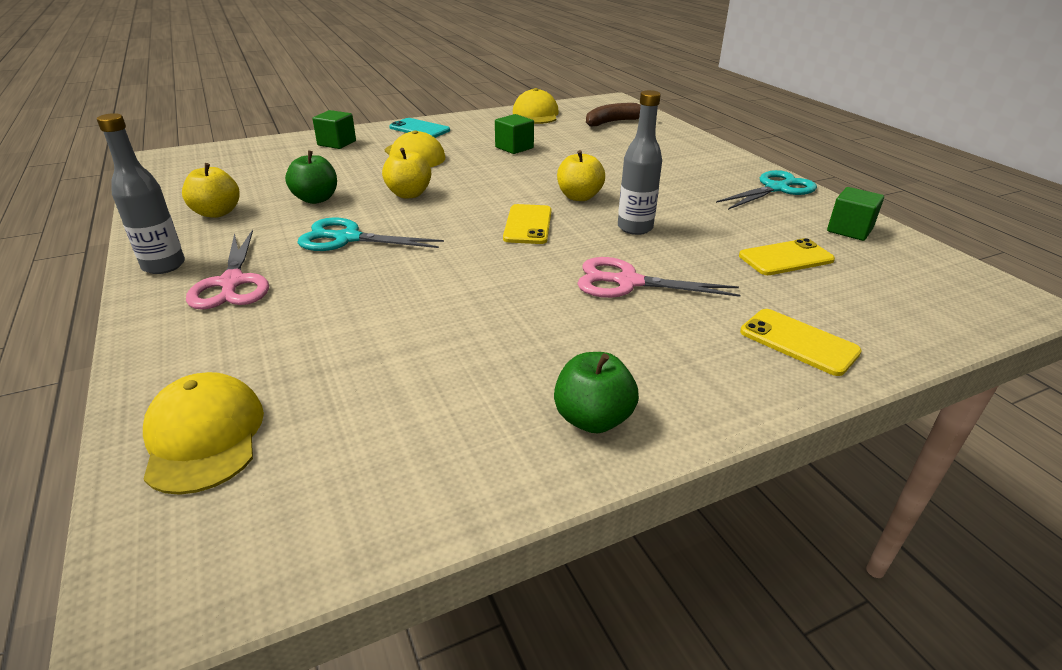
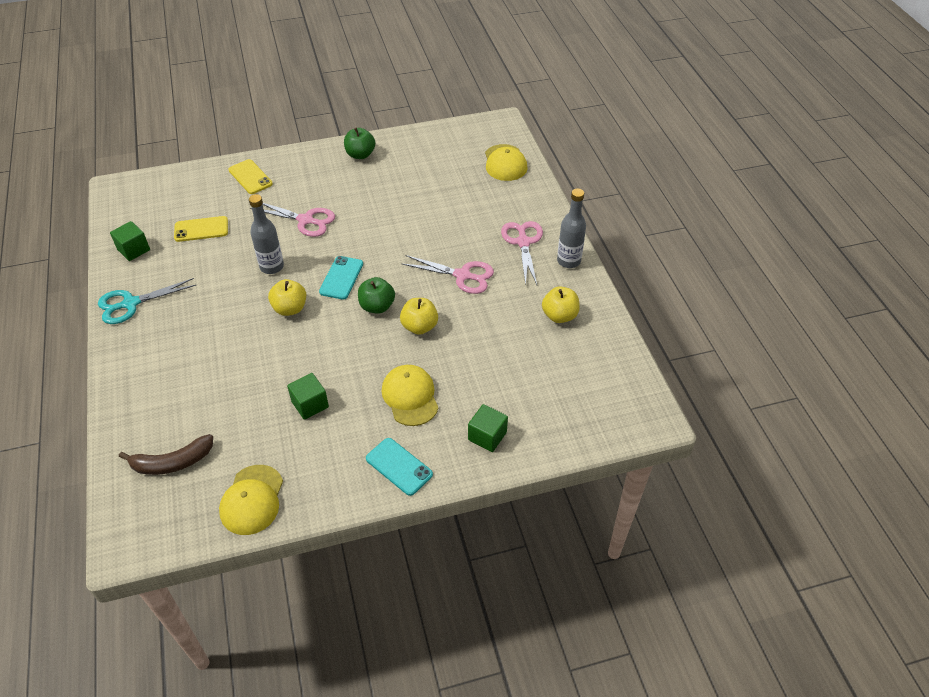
camera: 170 degrees left, 15 degrees up
(316, 199) = (491, 327): green apple -> green apple (377, 306)
(347, 238) = (462, 275): turquoise scissors -> pink scissors
(528, 225) = (341, 278): yellow phone -> turquoise phone

